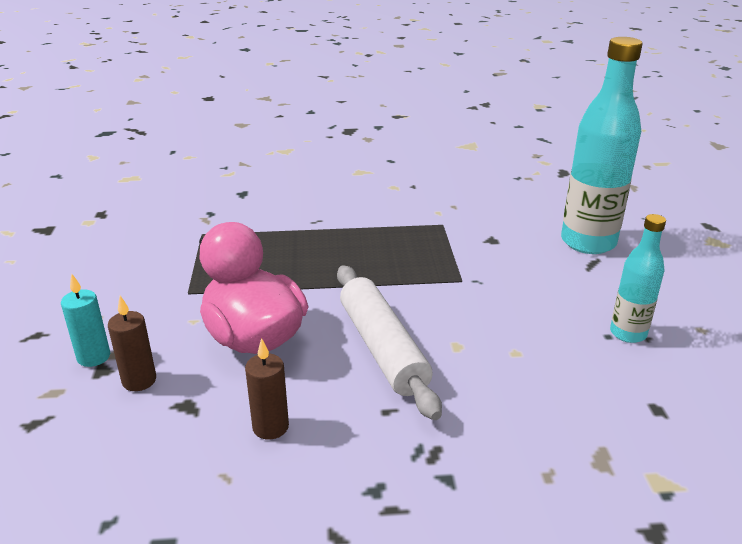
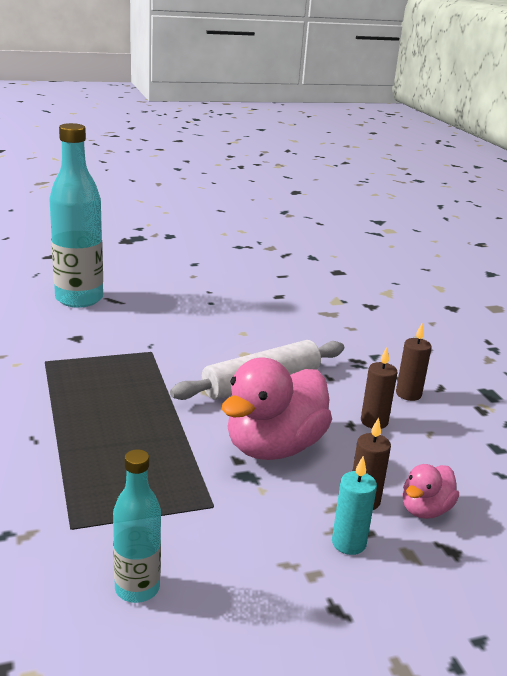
camera: 105 degrees left, 5 degrees down
(98, 423) = (425, 509): none -> pink duck
(326, 485) = (408, 394): none -> brown candle
(628, 333) = (206, 296): turquoise bottle -> turquoise bottle (137, 588)

